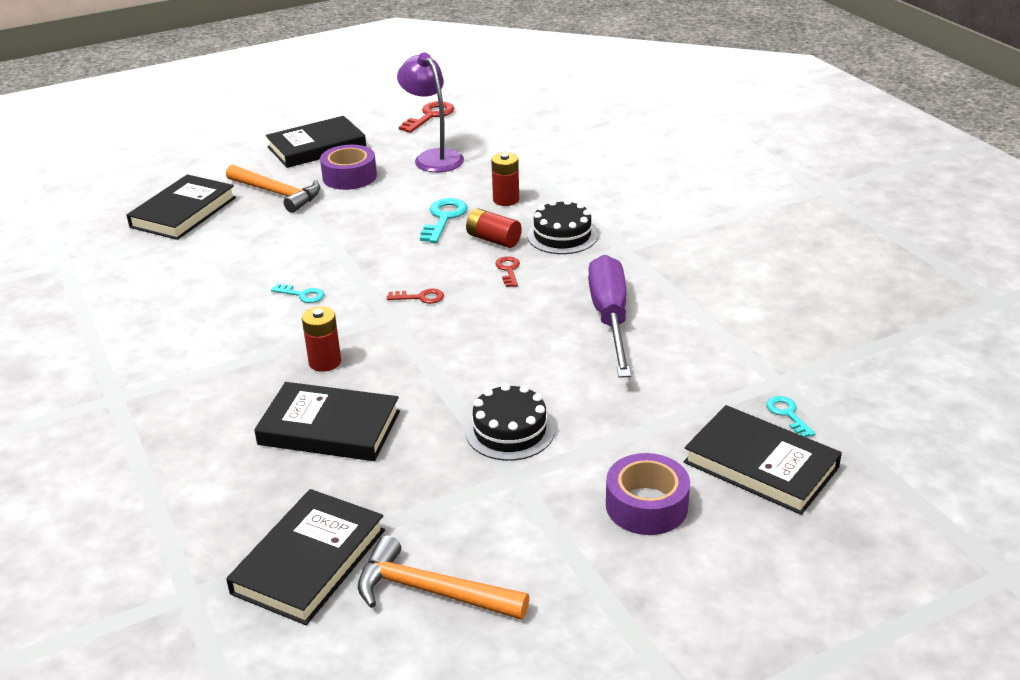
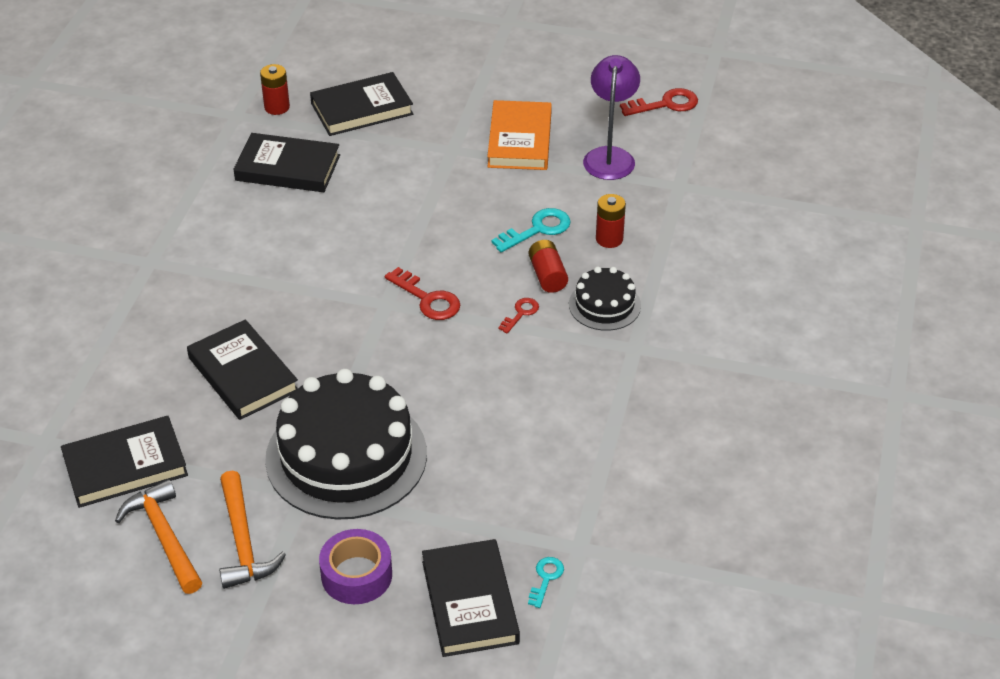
camera: 40 degrees right, 10 degrees up
(277, 193) = (447, 128): orange hammer -> orange hammer (243, 541)
(302, 295) = (353, 244): turquoise key -> none
(317, 147) = (532, 91): black book -> black book (288, 168)
(325, 362) = (300, 316): red battery -> red battery (277, 107)
(349, 177) = (519, 140): purple tape -> orange book
(420, 297) = (427, 299): red key -> red key, size x1.67
(510, 431) = (346, 456): black cake -> black cake, size x2.05
(610, 319) = (535, 409): purple screwdriver -> none

